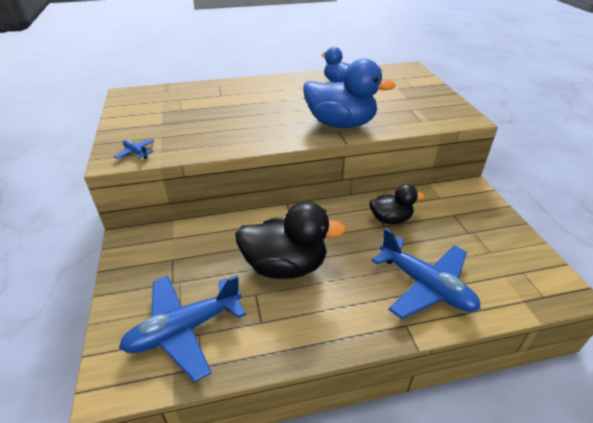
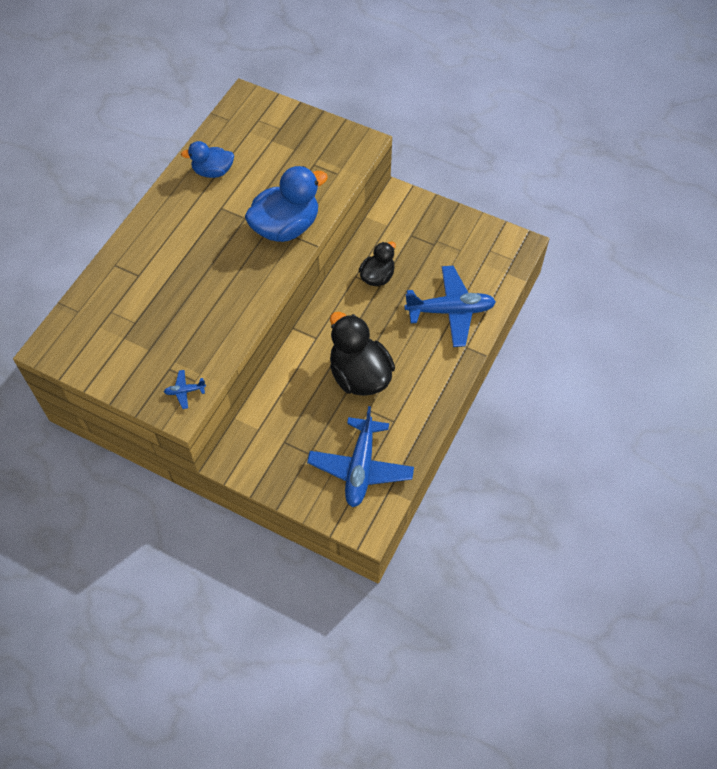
camera: 50 degrees left, 20 degrees up
(285, 266) = (359, 375): black duck -> black duck turned 75 degrees counterclockwise

